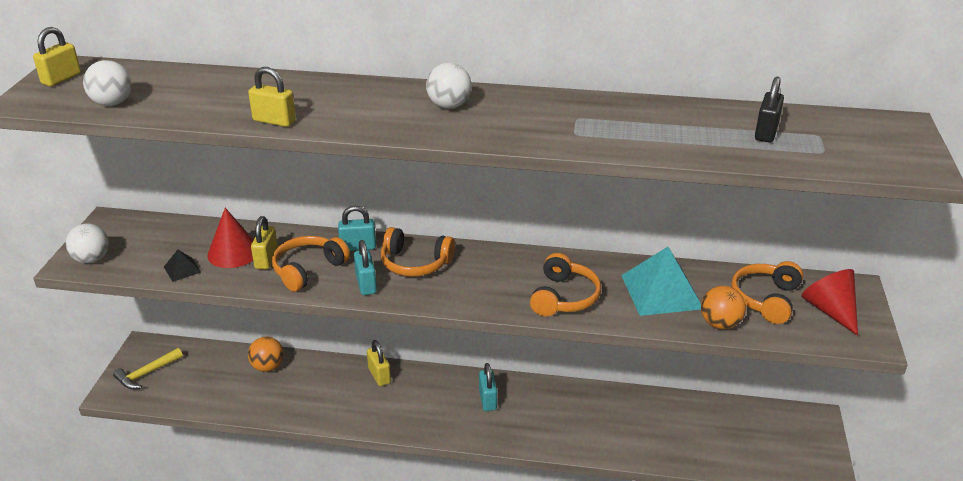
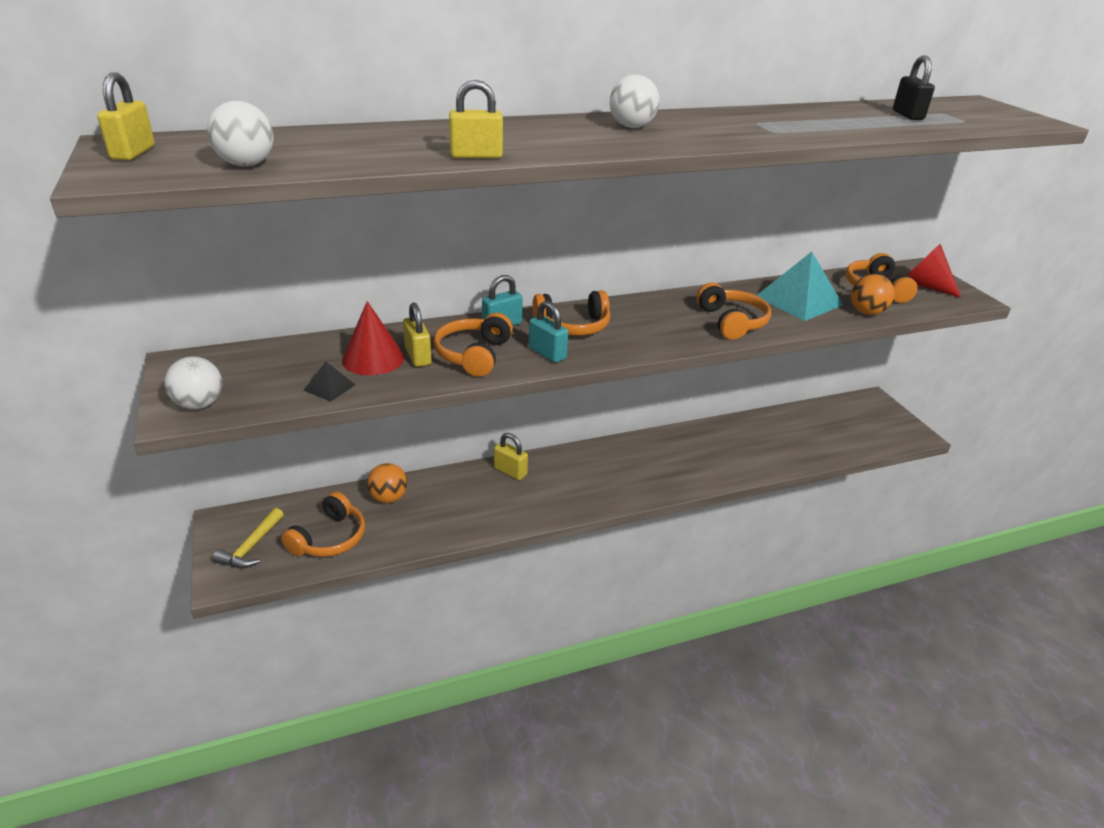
camera: 30 degrees left, 0 degrees up
(202, 386) = (329, 538): none -> orange headphones
(487, 400) = (626, 461): turquoise padlock -> none

